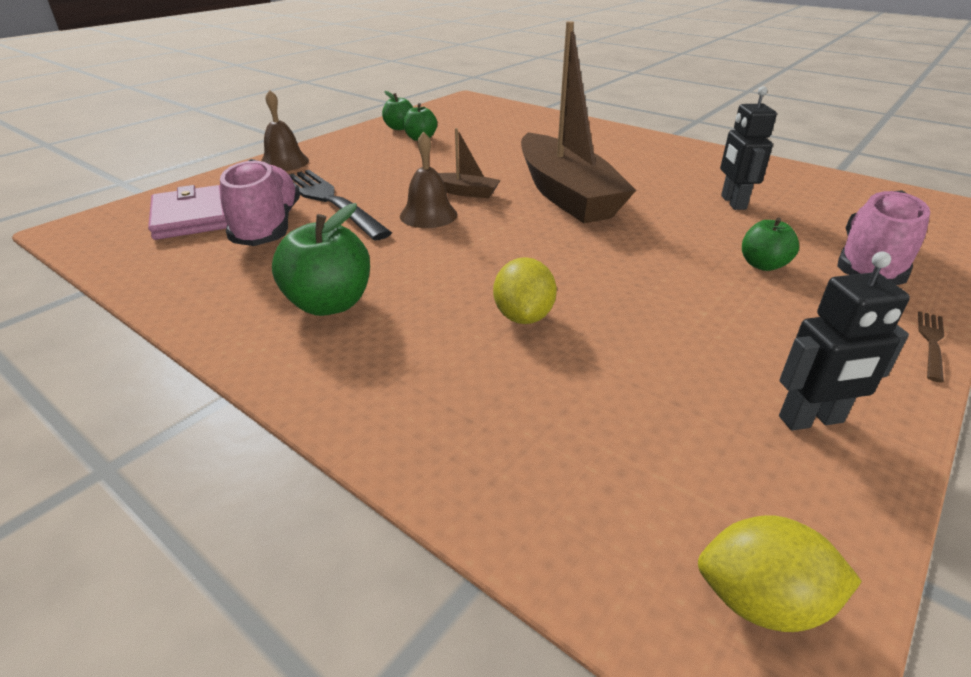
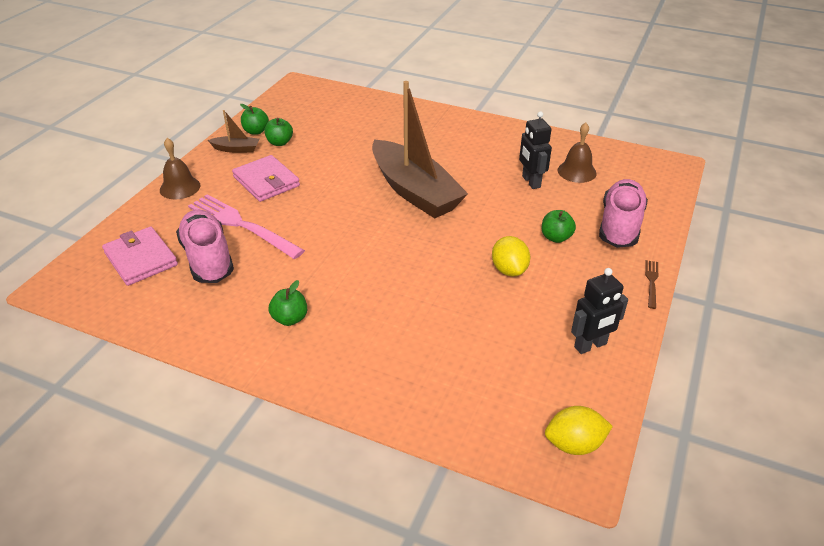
camera: 15 degrees left, 5 degrees up
(329, 201) = (240, 225): black fork -> pink fork
(329, 304) = (290, 319): green apple -> green apple, size x0.61
(385, 167) = (266, 181): none -> pink wallet
(428, 215) = (322, 228): brown bell -> brown bell (576, 171)
(465, 192) = (340, 200): brown boat -> brown boat (236, 149)
(523, 316) = (418, 305): yellow lemon -> yellow lemon (509, 270)

